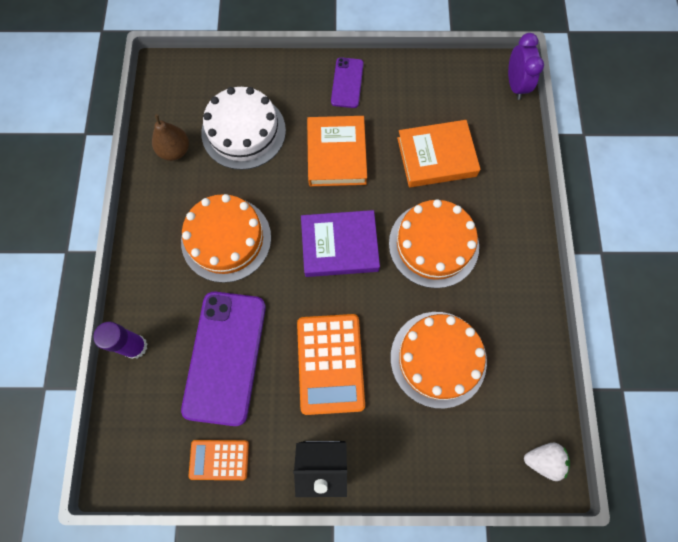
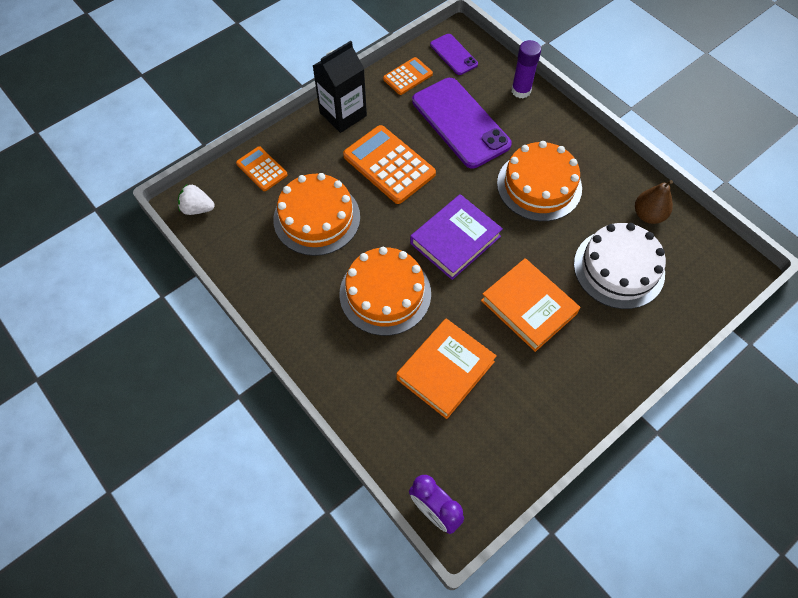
camera: 140 degrees right, 10 degrees down
(347, 83) = (587, 380): purple phone -> purple phone (453, 54)
(452, 458) = (262, 169): none -> orange calculator
(543, 460) = (197, 208): white strawberry -> white strawberry turned 45 degrees clockwise

